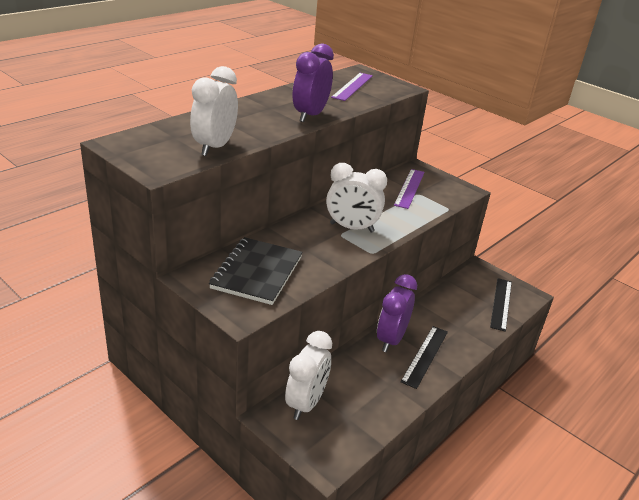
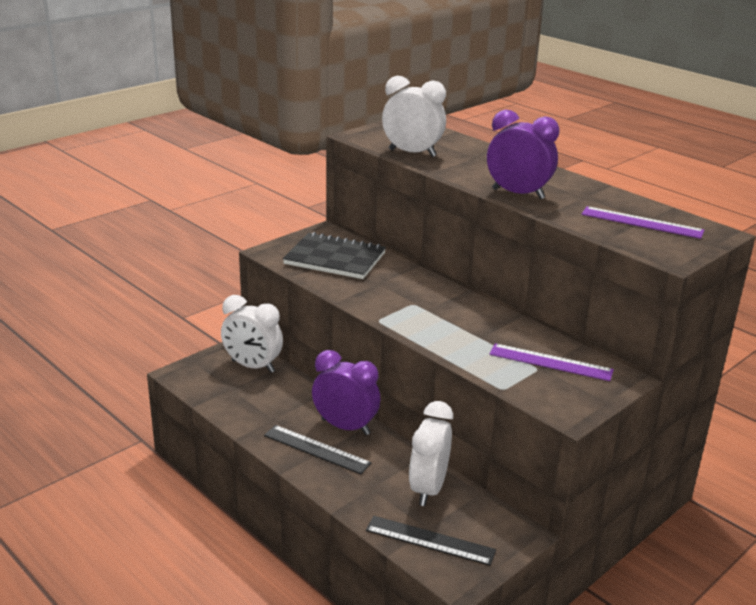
camera: 95 degrees right, 5 degrees down
(351, 228) = (429, 311): white clock -> white clock (428, 489)

